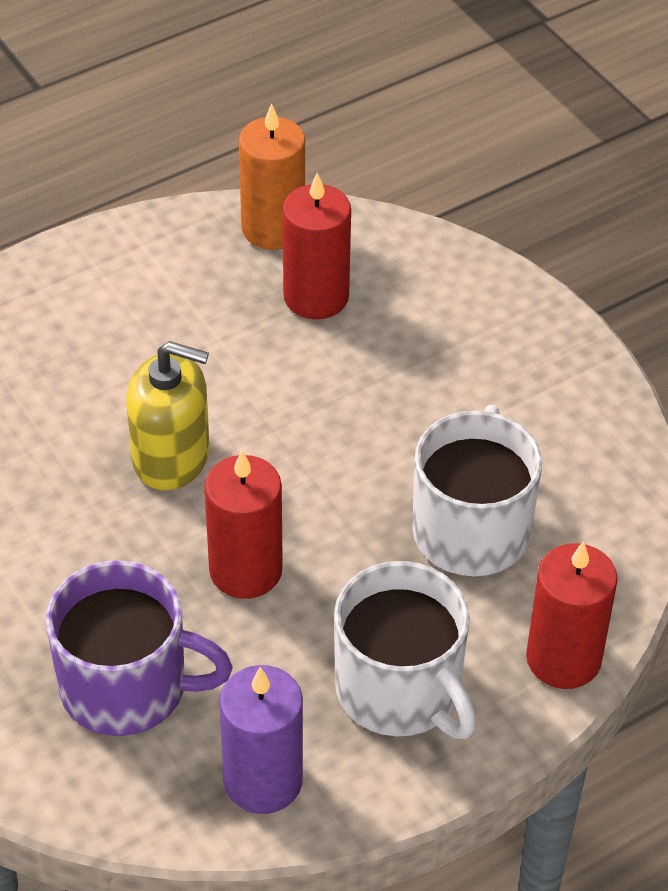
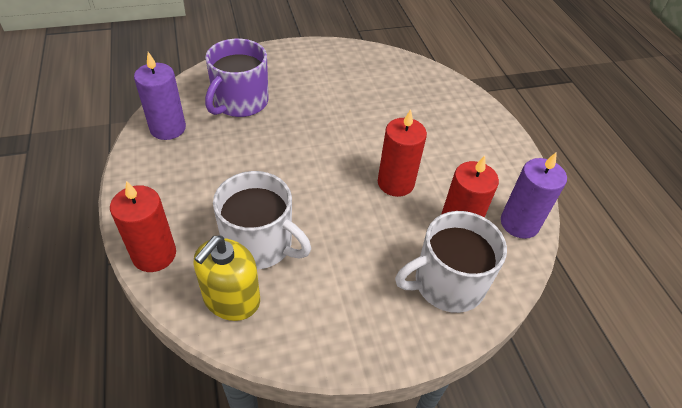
camera: 105 degrees right, 0 degrees up
(171, 457) = (360, 143): yellow soap dispenser -> yellow soap dispenser (231, 299)
(245, 570) = (280, 151): red candle -> red candle (395, 183)
(273, 228) = (519, 223): orange candle -> purple candle
(401, 690) = (180, 184): white mug -> white mug (447, 283)

